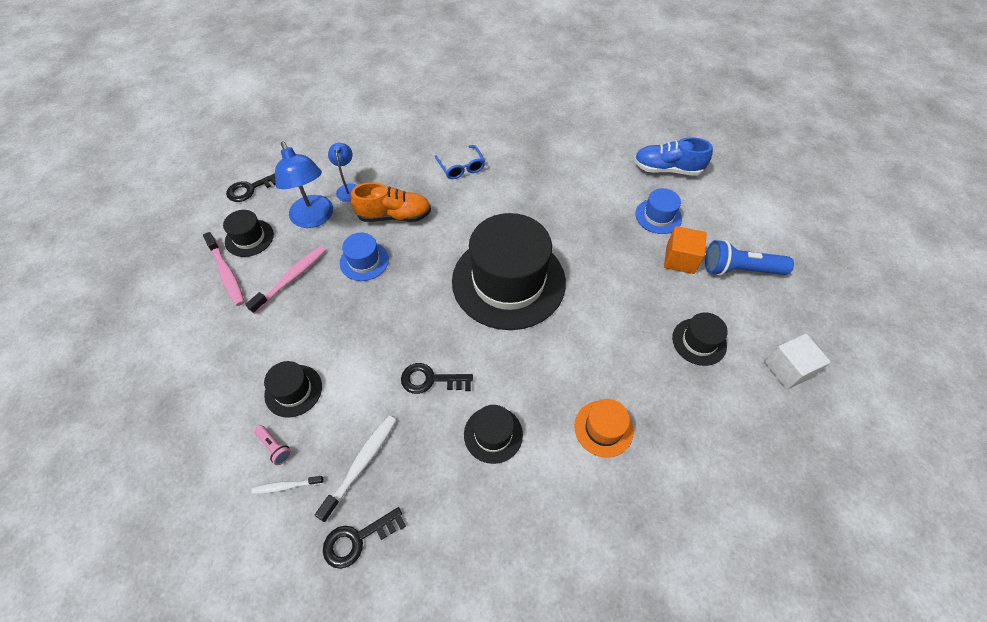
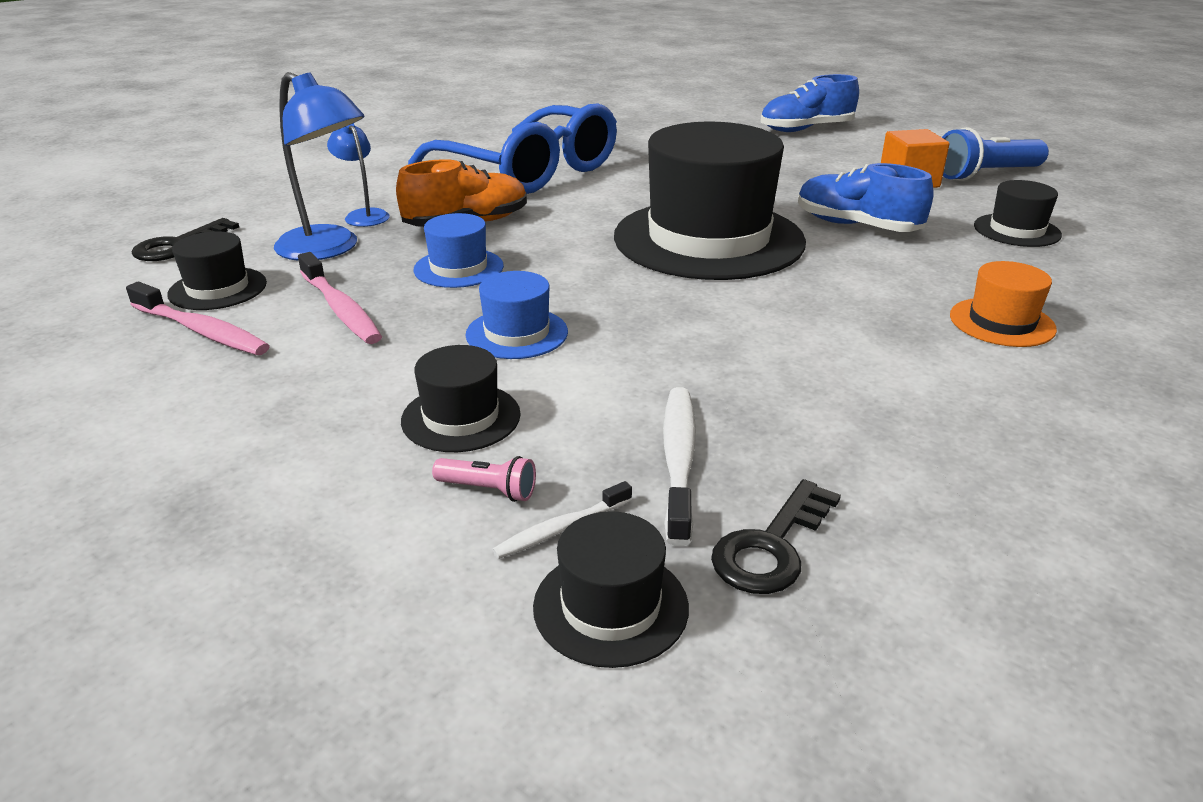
camera: 25 degrees left, 25 degrees down
(291, 278) = (340, 309): pink toothbrush -> pink toothbrush turned 135 degrees clockwise
(431, 380) = (697, 345): black key -> none
(461, 167) = (528, 171): blue glasses -> blue glasses, size x2.39
(493, 434) = (857, 369): black hat -> black hat (610, 606)
(604, 299) = (857, 226): none -> blue shoe
(658, 216) = (840, 159): blue hat -> blue hat (517, 333)
(787, 369) = (1142, 226): white cube -> none

